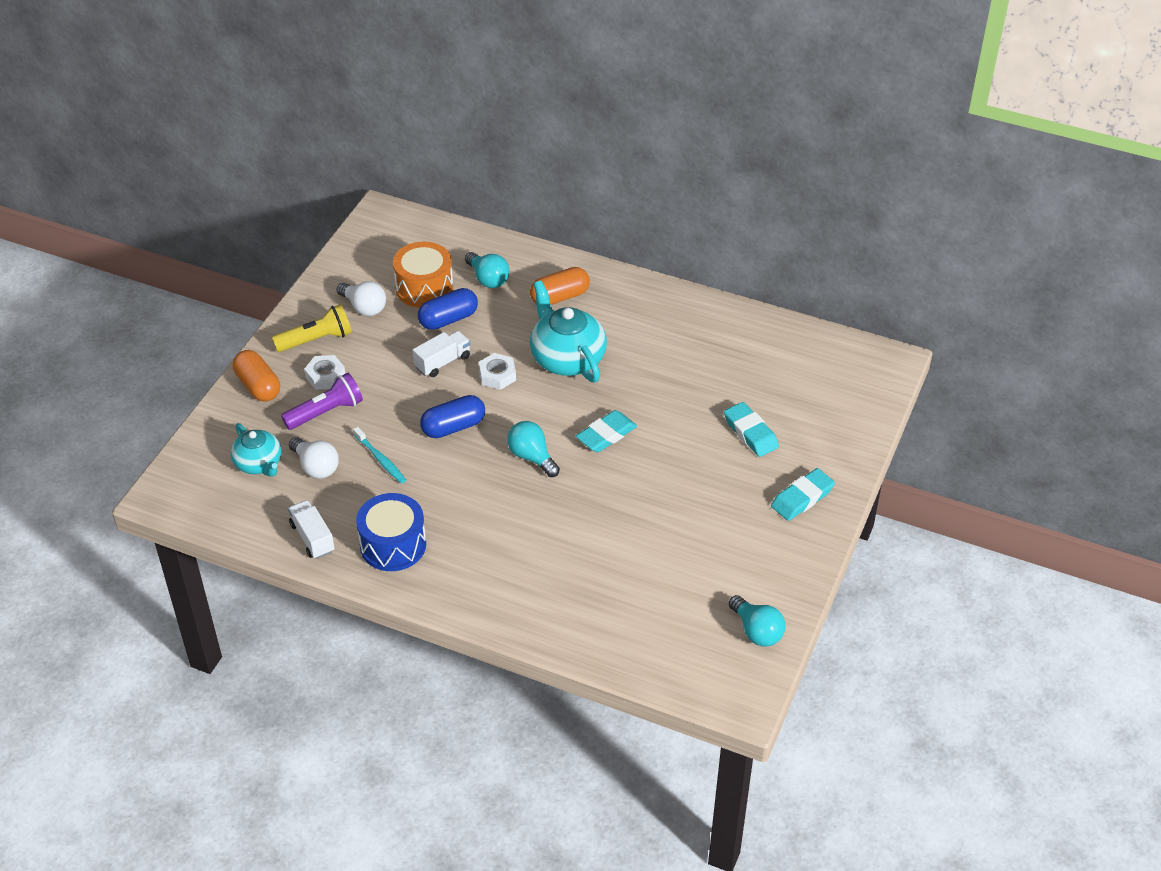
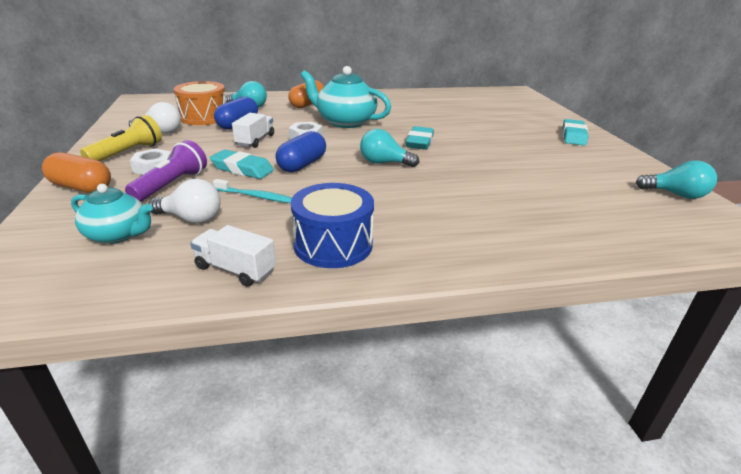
camera: 35 degrees left, 15 degrees down
(750, 433) = (500, 122): turquoise eraser -> turquoise eraser (242, 169)

